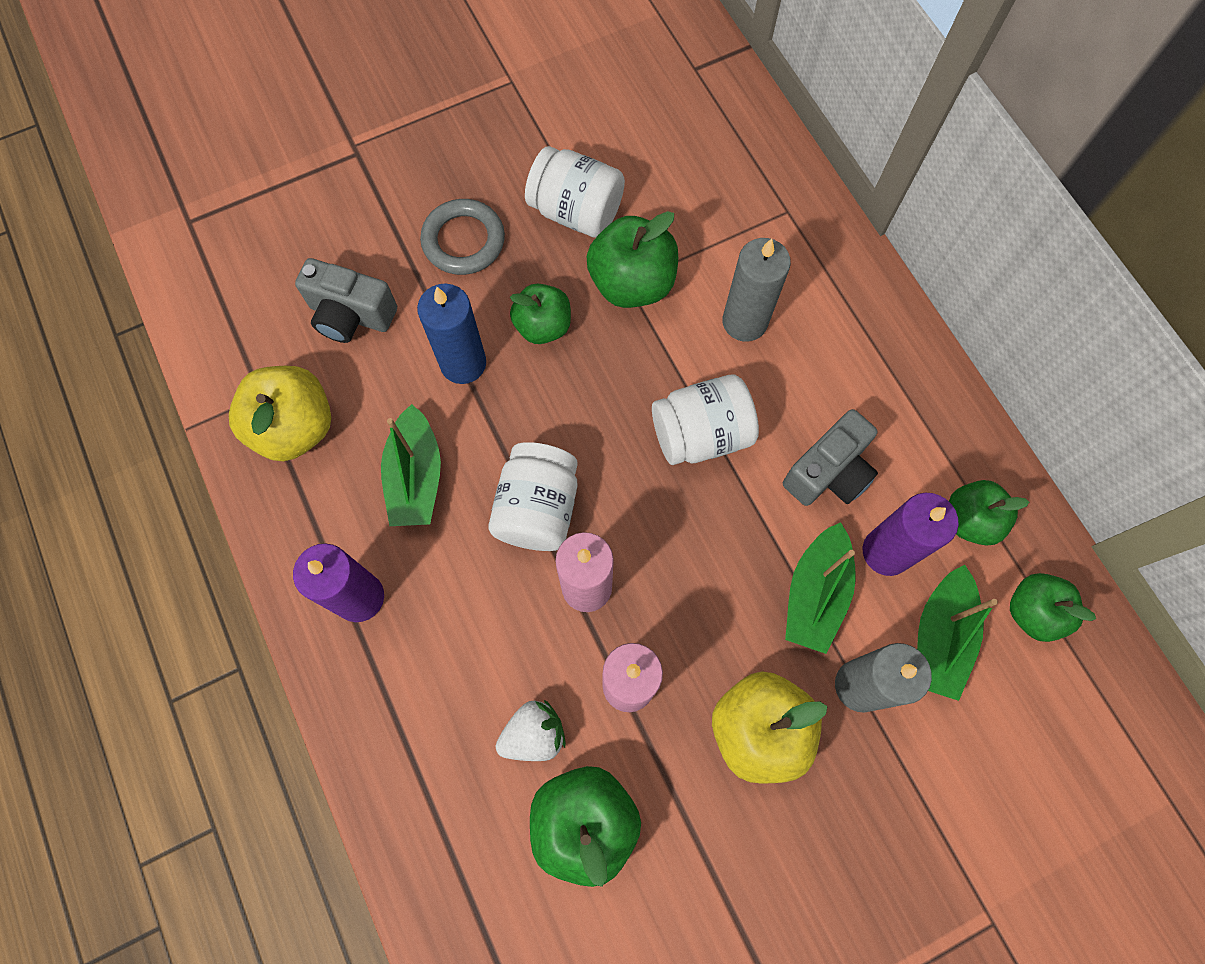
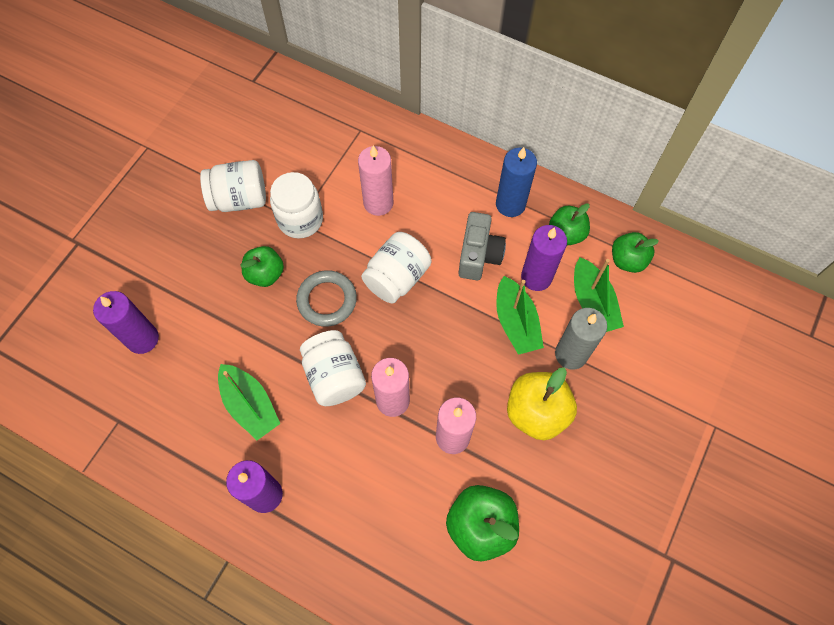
camera: 35 degrees left, 5 degrees down
(295, 427) = (154, 425): yellow apple -> none
(351, 315) = (142, 339): grey camera -> purple candle
(463, 241) = (183, 254): grey ring -> grey ring (327, 300)
(463, 363) = (232, 324): blue candle -> blue candle (510, 204)
(534, 734) = (420, 499): white strawberry -> none
(632, 283) = (300, 219): green apple -> white jar
(744, 321) = (378, 203): grey candle -> pink candle

